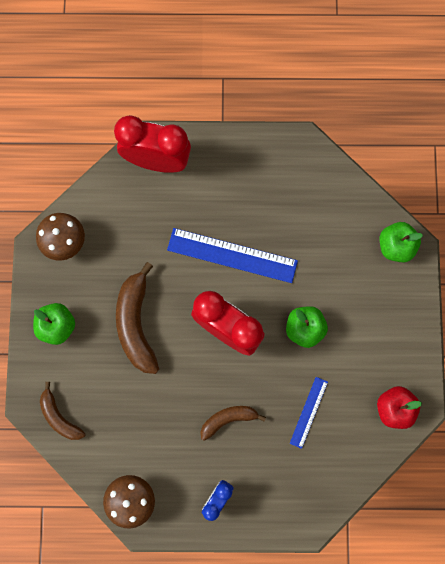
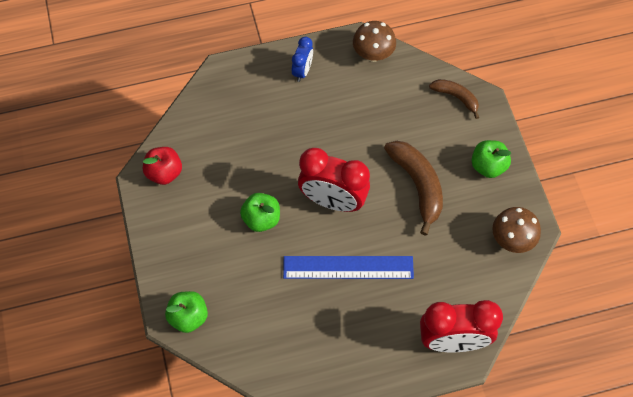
camera: 165 degrees right, 15 degrees down
(228, 419) = (310, 129): brown banana -> none
(309, 412) = (241, 151): blue ruler -> none

